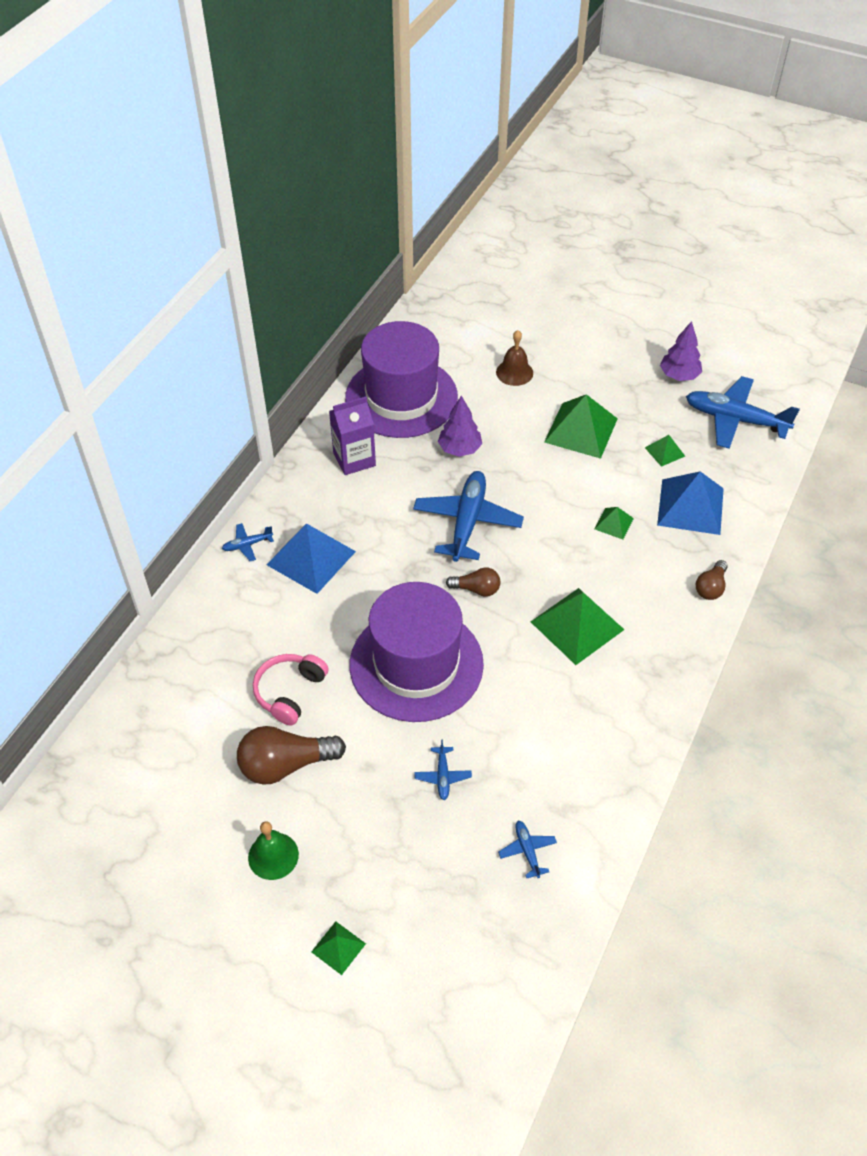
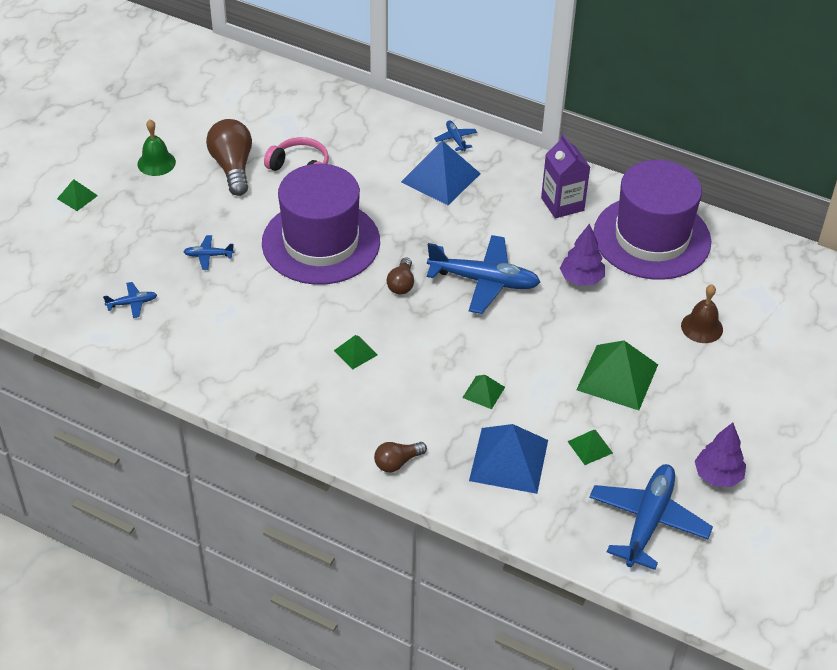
camera: 90 degrees right, 5 degrees down
(577, 625) = (355, 352): green pyramid -> green pyramid, size x0.49
(710, 587) = (397, 462): brown light bulb -> brown light bulb turned 60 degrees counterclockwise

